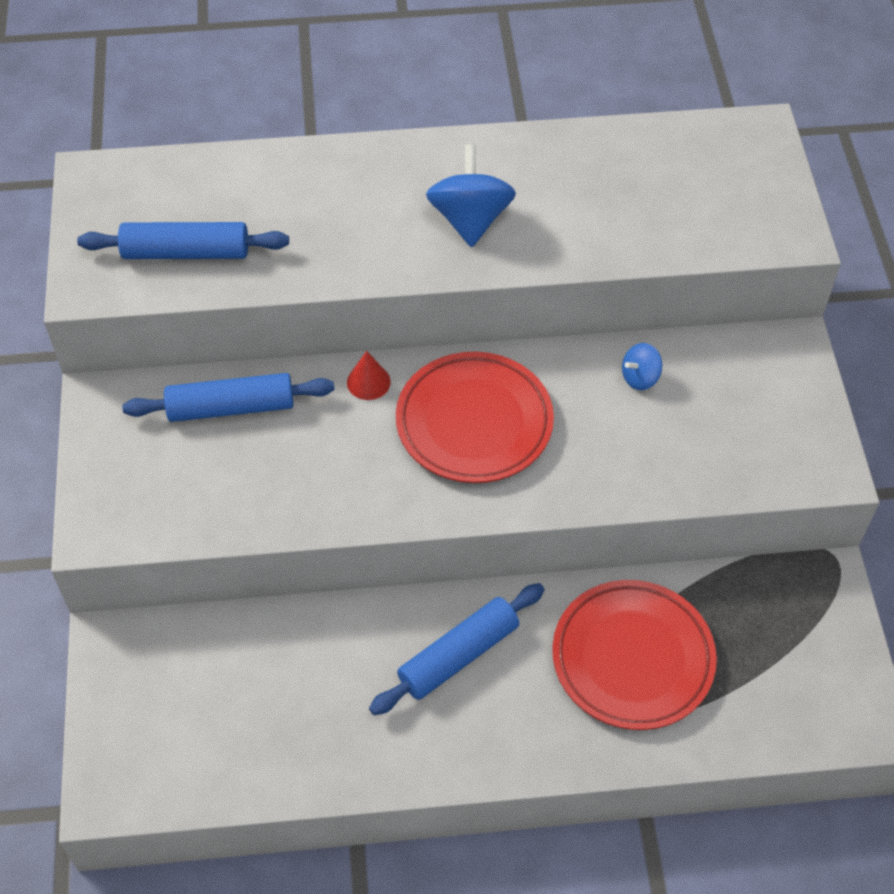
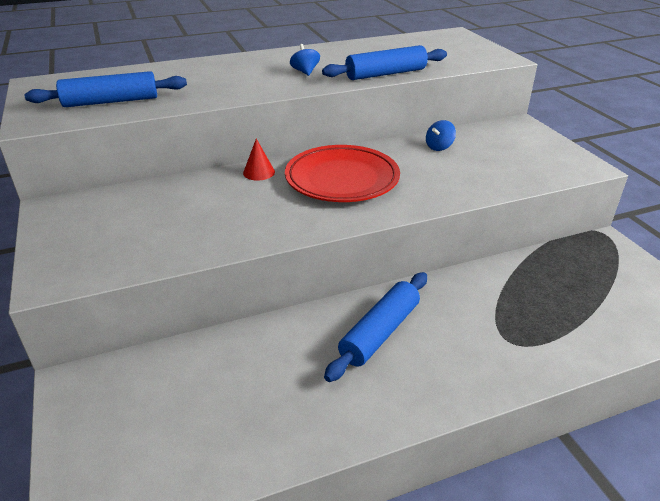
camera: 15 degrees left, 20 degrees down
(231, 407) = (159, 197): blue rolling pin -> blue rolling pin (385, 74)
(470, 219) = (305, 72): blue spinning top -> blue spinning top, size x0.53
(632, 658) = (510, 308): red plate -> none

